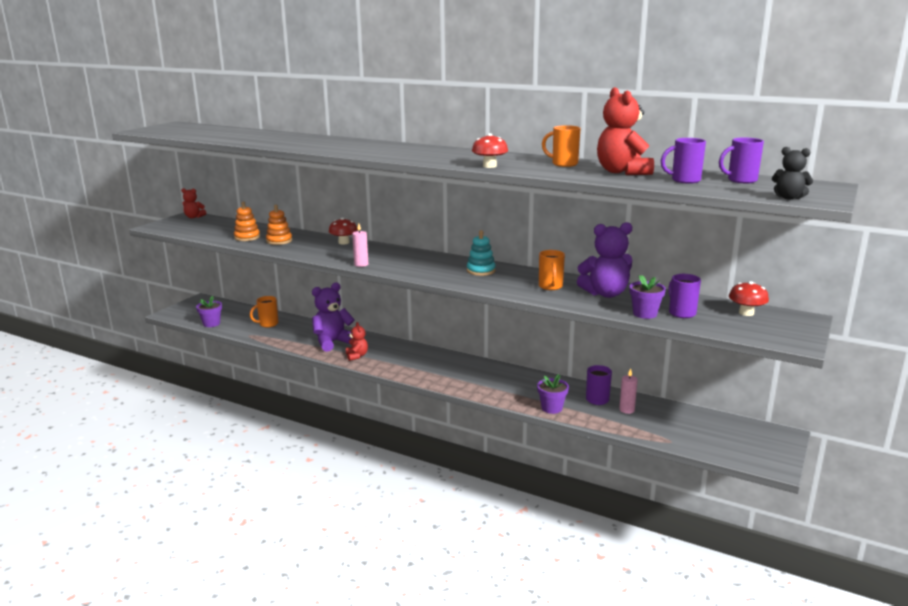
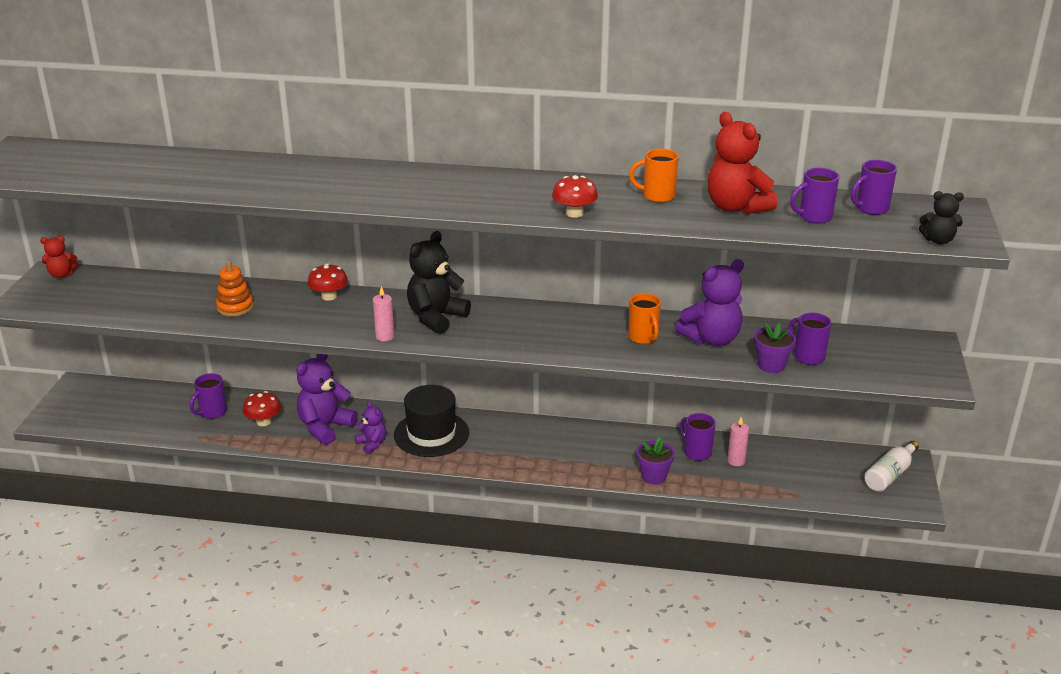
camera: 20 degrees left, 10 degrees up
(211, 323) = (128, 427): purple flower pot -> none
(247, 237) = (182, 307): orange stacking toy -> none
(268, 324) = (212, 412): orange mug -> purple mug
(357, 356) = (372, 444): red teddy bear -> purple teddy bear
(402, 357) = (431, 434): none -> black hat
(405, 260) = (436, 318): none -> black teddy bear
(481, 271) = (544, 323): turquoise stacking toy -> none
(746, 313) = (872, 344): red mushroom -> red mushroom (263, 422)
(761, 441) = (889, 474): none -> white bottle

